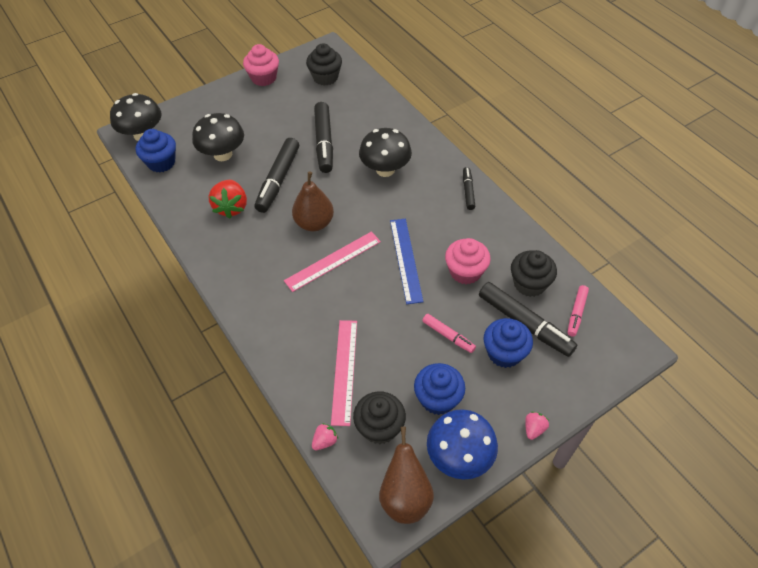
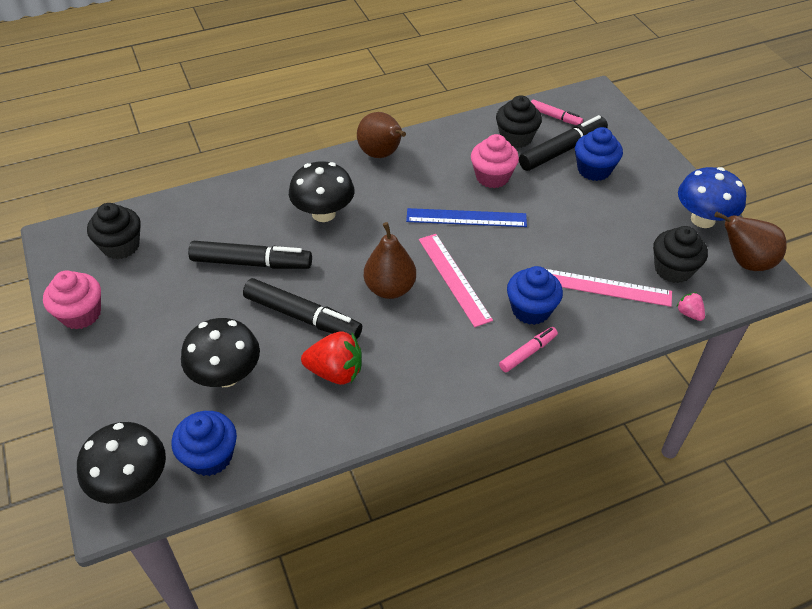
camera: 80 degrees left, 5 degrees down
(438, 398) = (642, 223): blue cupcake -> blue cupcake (531, 310)
(448, 336) = (570, 203): pink marker -> pink marker (528, 353)
(468, 191) = (382, 154): black marker -> brown pear
(534, 429) = (674, 168): pink strawberry -> none

